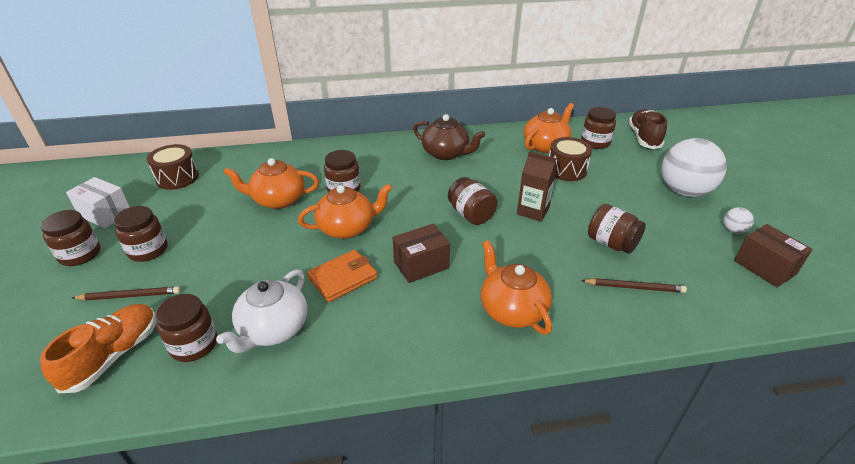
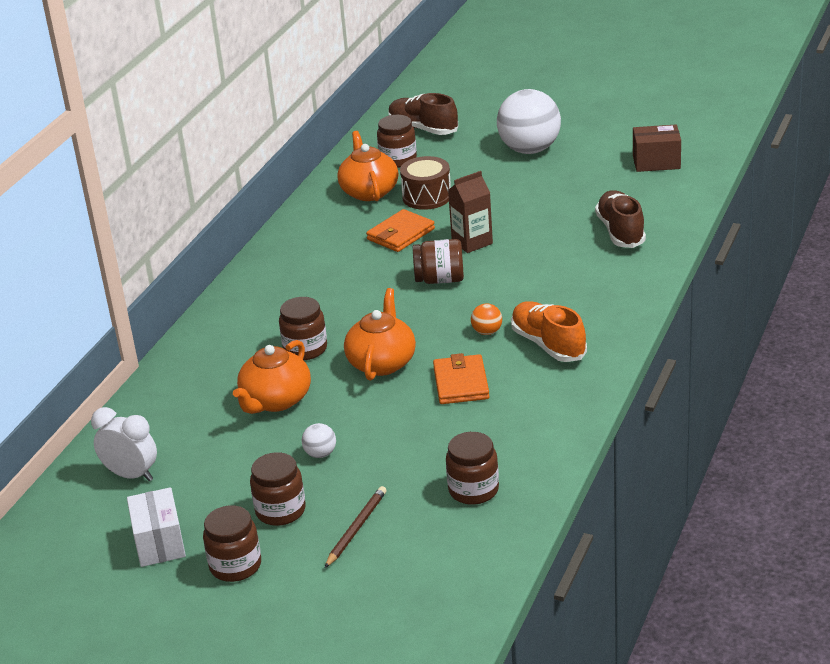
camera: 55 degrees left, 5 degrees down
(105, 214) = (159, 543): white box -> white box turned 75 degrees counterclockwise
(113, 356) = (444, 543): orange shoe -> orange shoe (548, 344)
(177, 178) = (131, 475): brown drum -> white clock
(273, 329) = (495, 439): white teapot -> none
(421, 265) = (487, 332): brown box -> orange ball
(446, 153) = (309, 259): brown teapot -> none
(510, 176) = (400, 234): none -> orange wallet
(512, 310) = (590, 301): orange teapot -> none
(611, 243) = (559, 219): brown jar -> none
(634, 287) = (620, 232): brown pencil -> brown shoe
(733, 230) = (603, 153): white ball -> white ball (320, 454)

